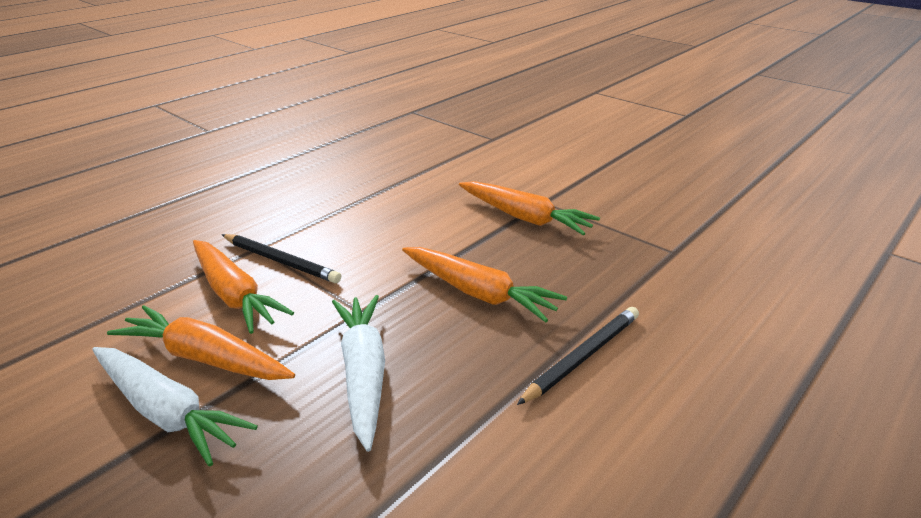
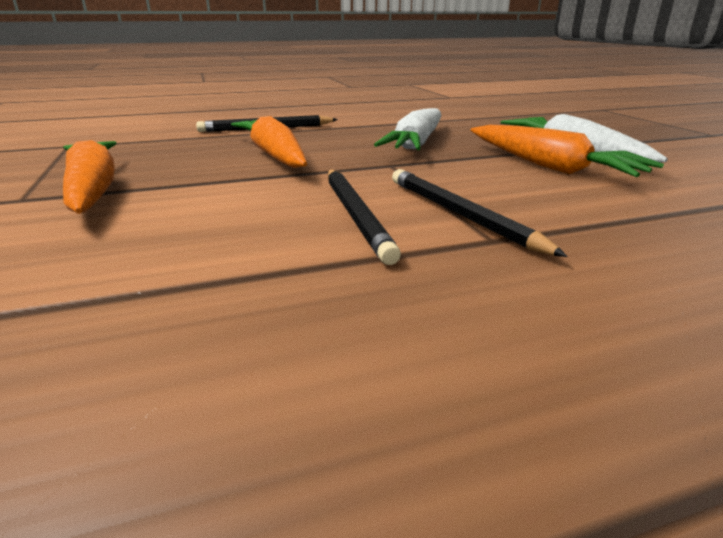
camera: 150 degrees left, 5 degrees down
(234, 295) = (527, 196): orange carrot -> none
(344, 243) = (355, 214): none -> black pencil

